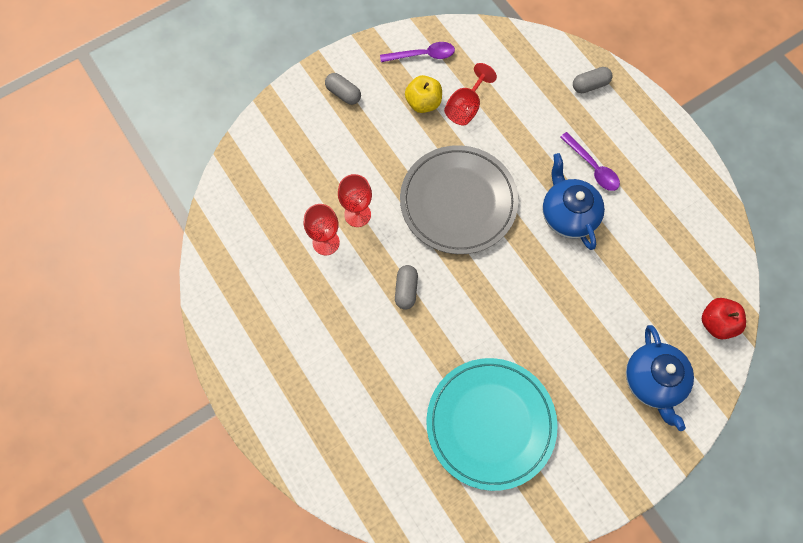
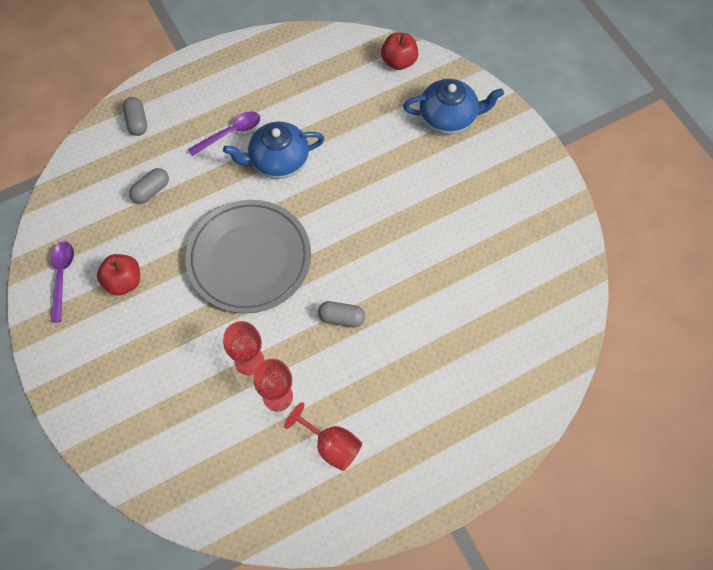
camera: 85 degrees left, 5 degrees down
(343, 94) = (93, 366): grey capsule -> grey capsule (151, 191)
(423, 103) = (123, 281): yellow apple -> red apple
(465, 107) = (138, 240): red goblet -> red goblet (331, 445)
(490, 423) = (482, 254): turquoise plate -> none

